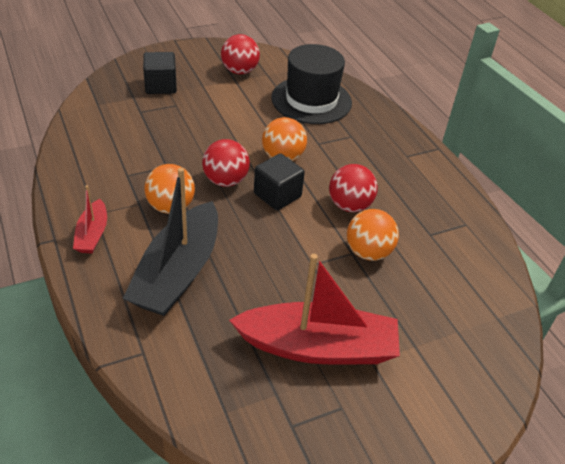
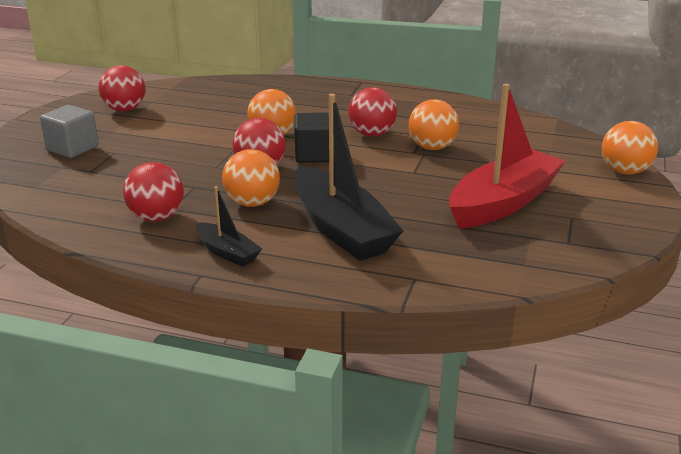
camera: 45 degrees left, 15 degrees down
(92, 234) = (227, 252): red boat -> black boat
(108, 176) = (156, 217): none -> red ball
(161, 86) = (72, 148): black cube -> grey cube
(311, 100) = (222, 99): black hat -> none
(479, 408) = (625, 171): none -> orange ball

